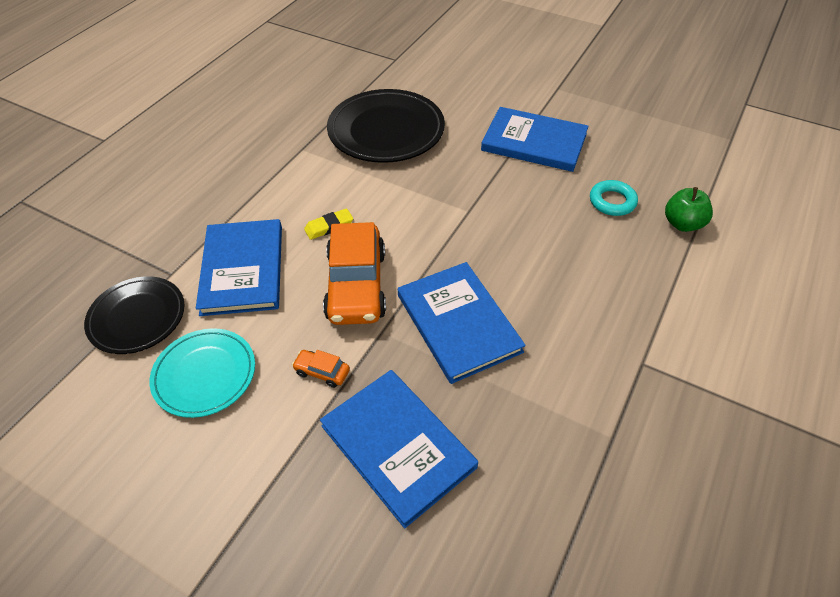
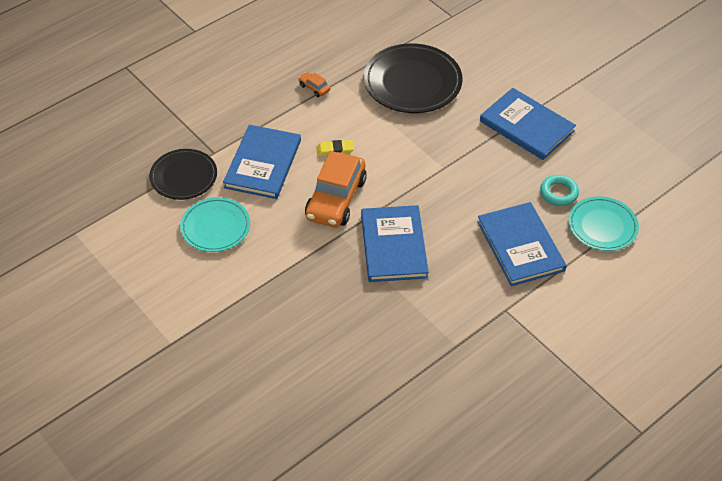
camera: 20 degrees right, 0 degrees up
(322, 372) = (289, 248): orange car -> orange car (314, 88)
(397, 446) = (318, 307): blue book -> blue book (520, 246)
(682, 224) = (602, 226): green apple -> turquoise plate

